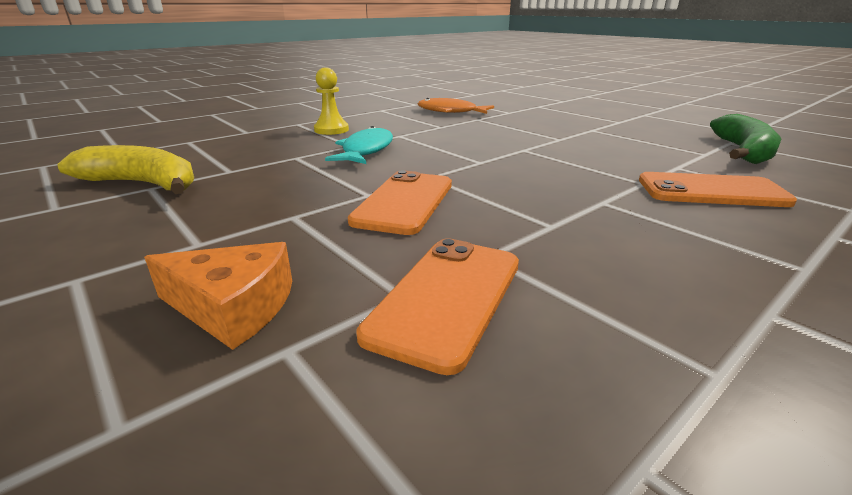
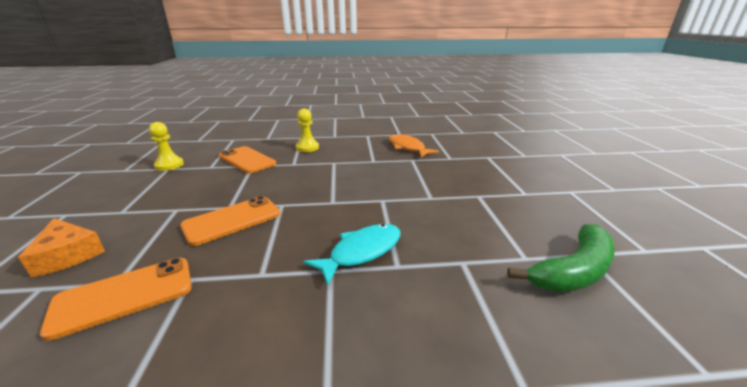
camera: 35 degrees right, 0 degrees up
(143, 184) = (169, 165): yellow banana -> yellow pawn
(366, 150) = (292, 171): turquoise fish -> turquoise fish (362, 252)
(711, 191) = (431, 299): orange phone -> orange phone (247, 160)

